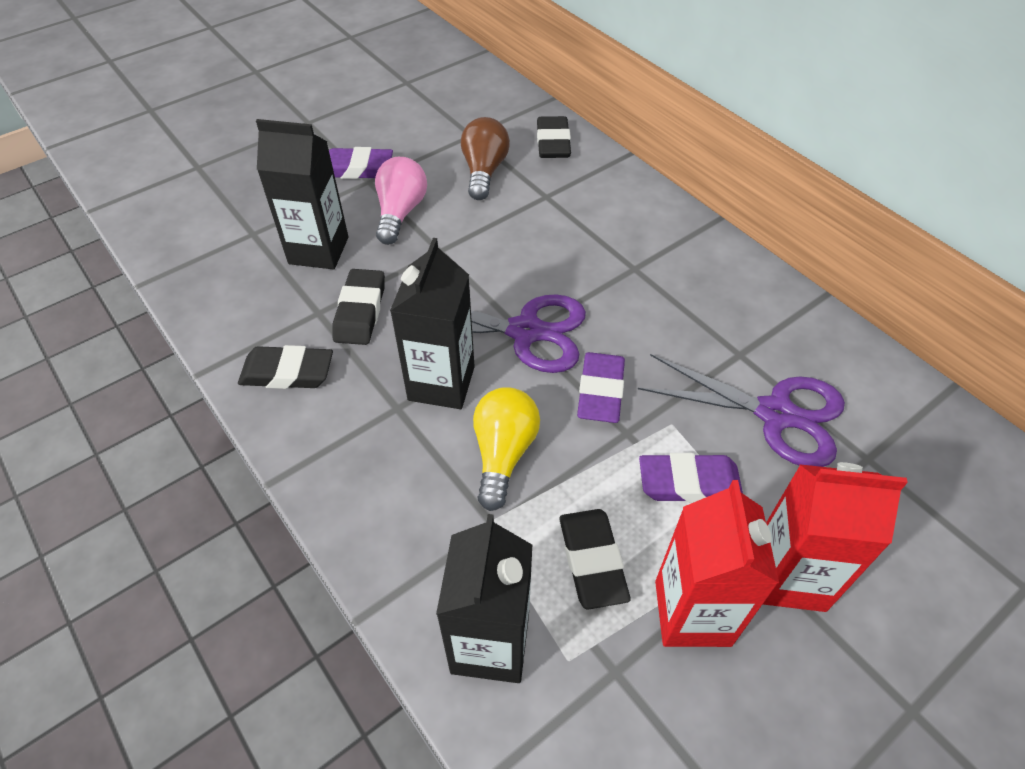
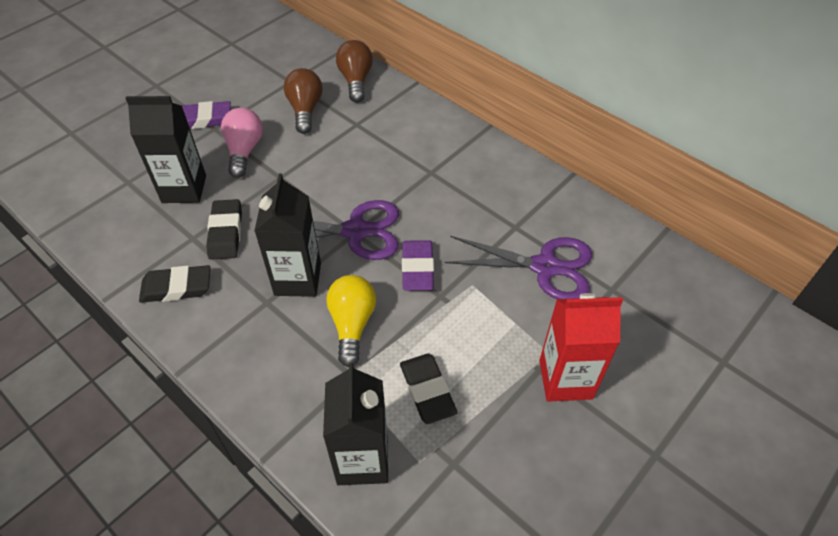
camera: 10 degrees left, 0 degrees up
(553, 142) = (356, 80): black eraser -> brown light bulb
(689, 482) = (489, 325): purple eraser -> none
(692, 613) = (502, 415): red carton -> none

